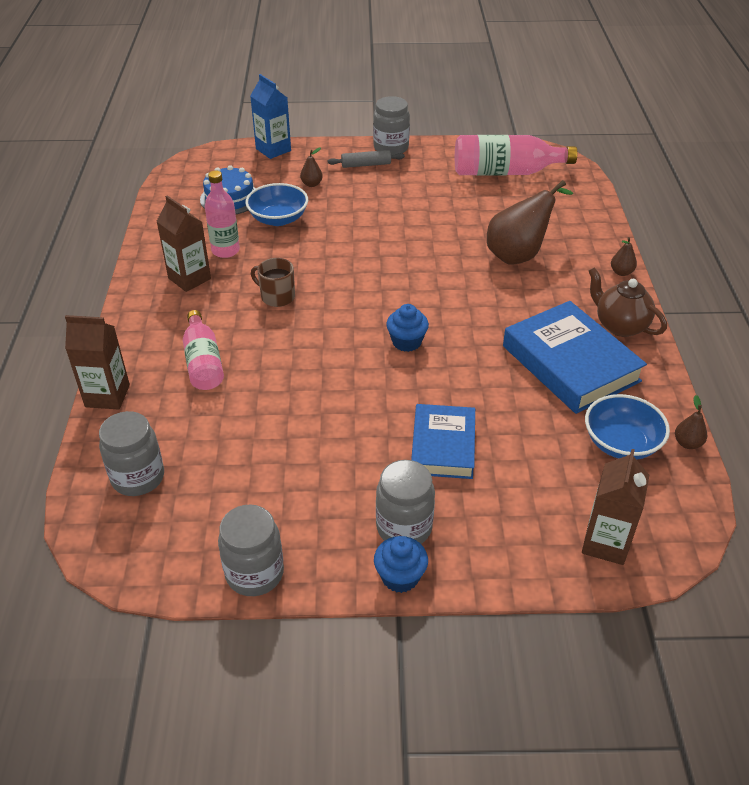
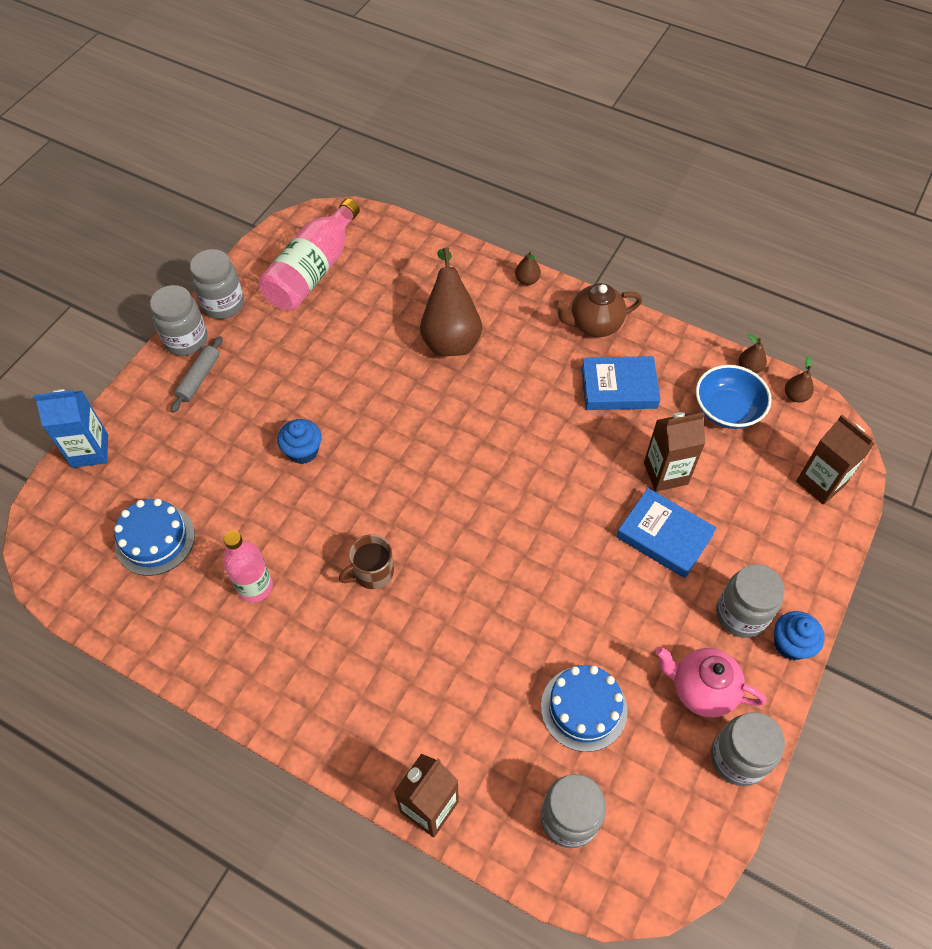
camera: 60 degrees left, 15 degrees up
(189, 278) = (280, 645): brown carton -> brown carton (665, 473)
(203, 362) = (433, 688): pink bottle -> none
(239, 452) = (583, 708): none -> blue cake
(278, 219) = (235, 509): blue bowl -> none
(306, 524) = (701, 690): none -> pink teapot
(311, 184) = (194, 446): brown pear -> brown pear (795, 396)
(406, 342) = (515, 493): blue cupcake -> blue cupcake (303, 451)
(435, 149) = (223, 304): none -> grey jar
(570, 363) = (619, 387): blue book -> blue book, size x0.65

